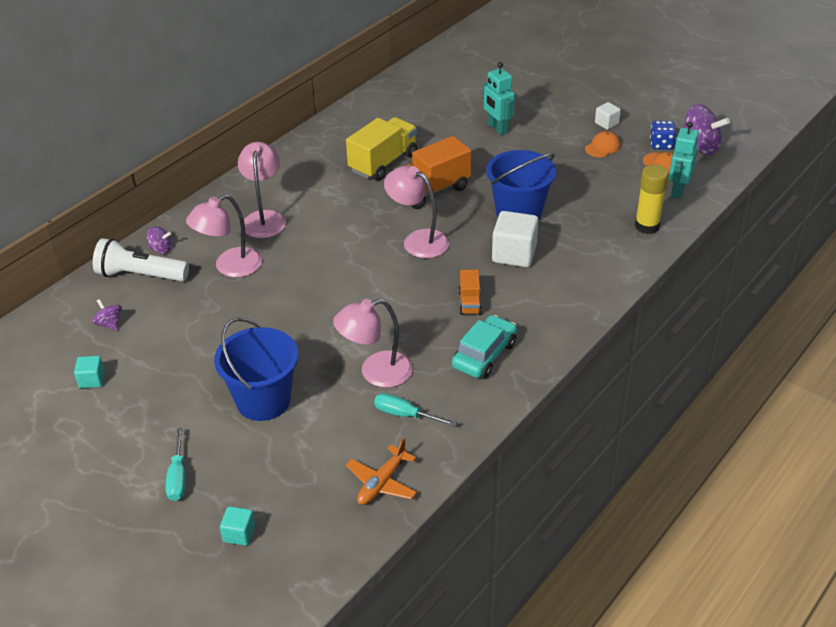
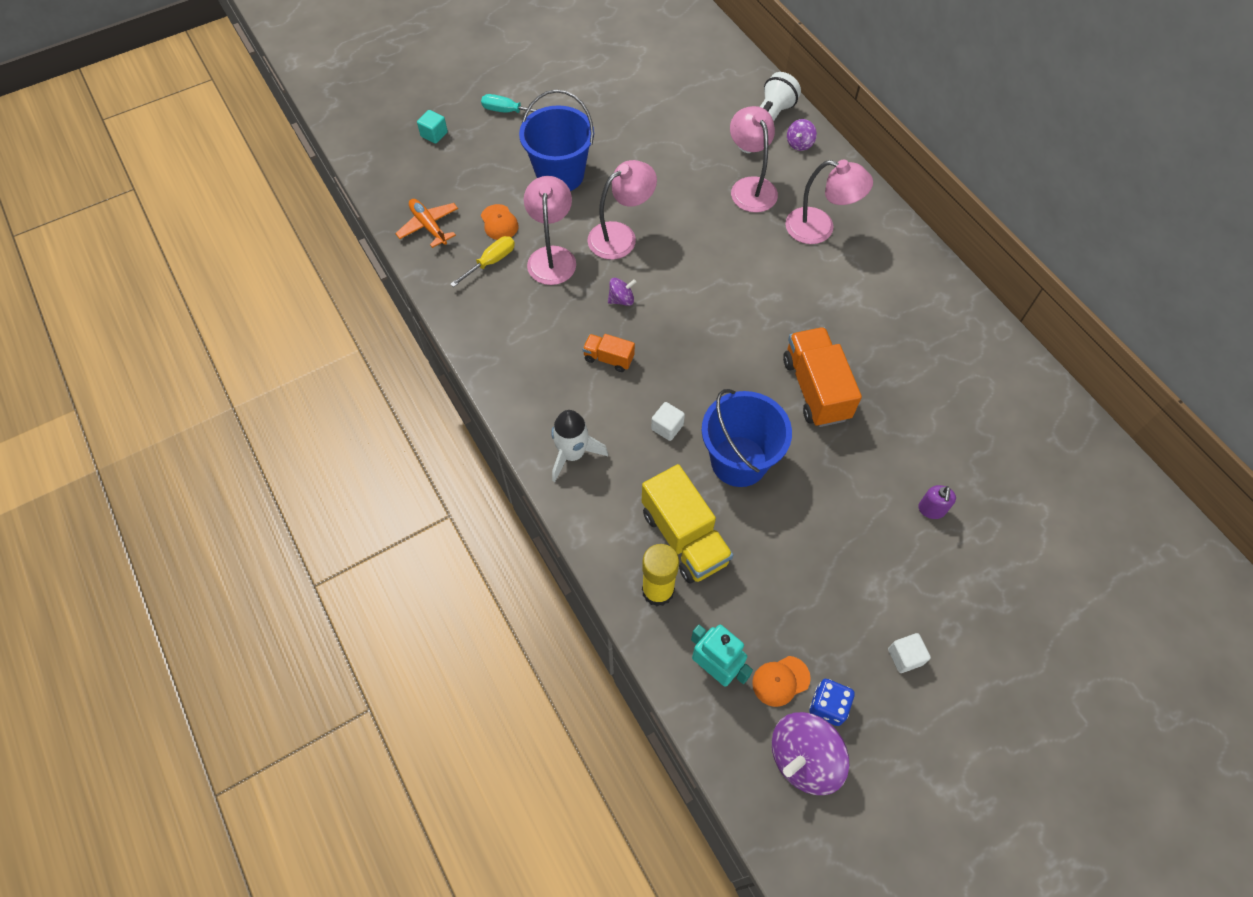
camera: 110 degrees right, 20 degrees up
(92, 380) = (641, 78): turquoise cube -> none
(109, 324) = (705, 96): purple spinning top -> purple spinning top (621, 299)
(383, 163) = (890, 359): yellow truck -> yellow truck (684, 537)
(404, 414) = (491, 262): turquoise screwdriver -> yellow screwdriver
(418, 240) = (729, 347): pink lamp -> pink lamp (621, 236)
(484, 355) = (530, 344): turquoise car -> none
(497, 128) = (931, 509): turquoise robot -> purple soap dispenser
(514, 254) = (667, 427): white cube -> white cube, size x0.54
(573, 297) = (573, 454): none -> white rocket
(602, 147) = (847, 622): orange cap -> orange cap (499, 222)

